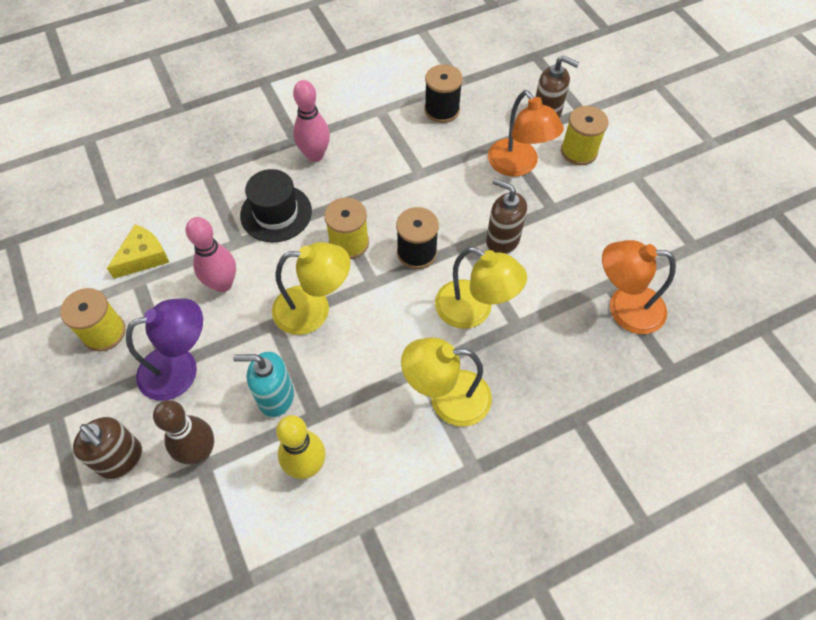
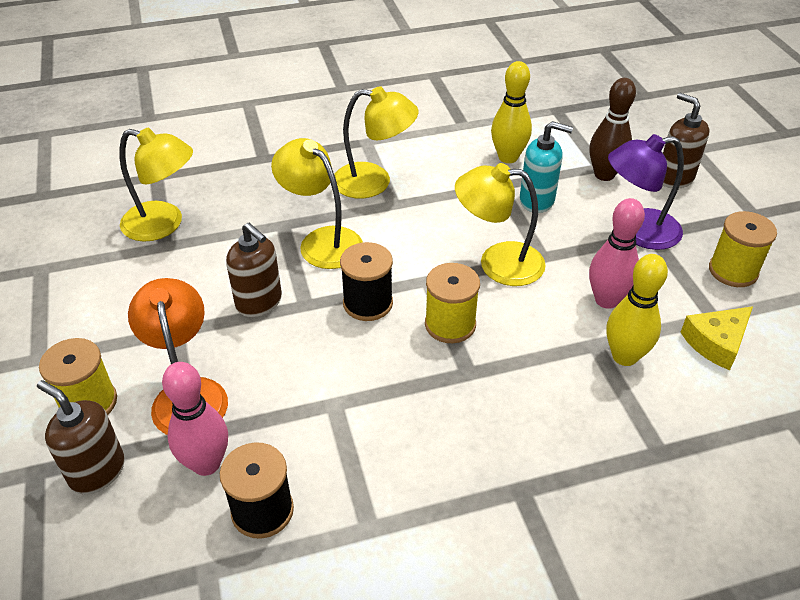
camera: 170 degrees left, 15 degrees down
(217, 235) = (624, 356): none -> yellow bowling pin
(276, 213) = (546, 374): black hat -> none
(315, 155) = (488, 456): pink bowling pin -> pink bowling pin (206, 463)
(624, 308) = (164, 224): orange lamp -> yellow lamp

